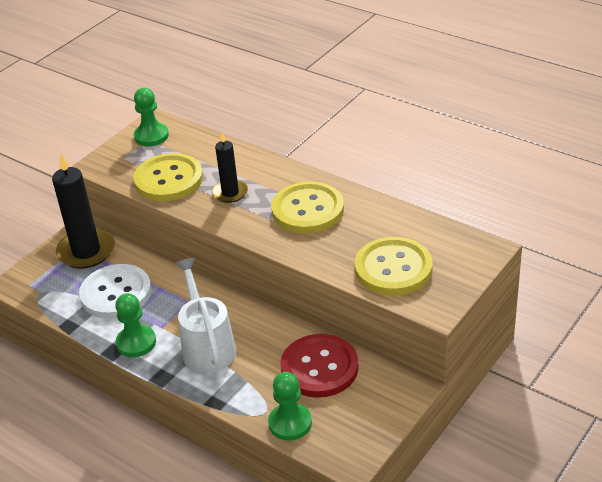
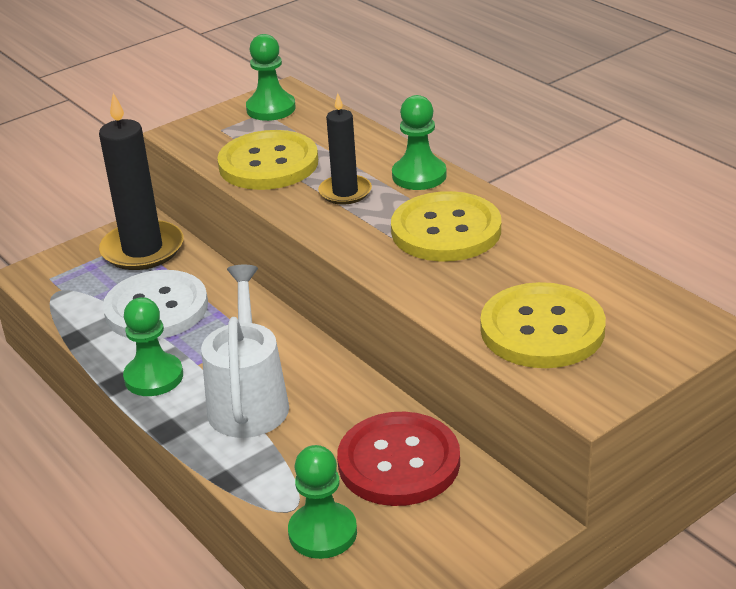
camera: 15 degrees right, 5 degrees down
(274, 172) = (419, 176): none -> green pawn

